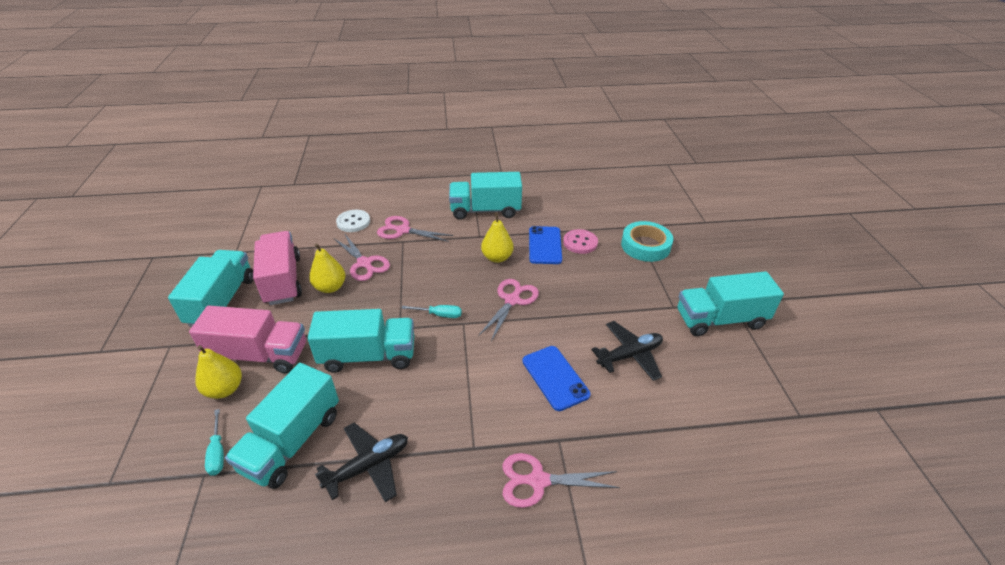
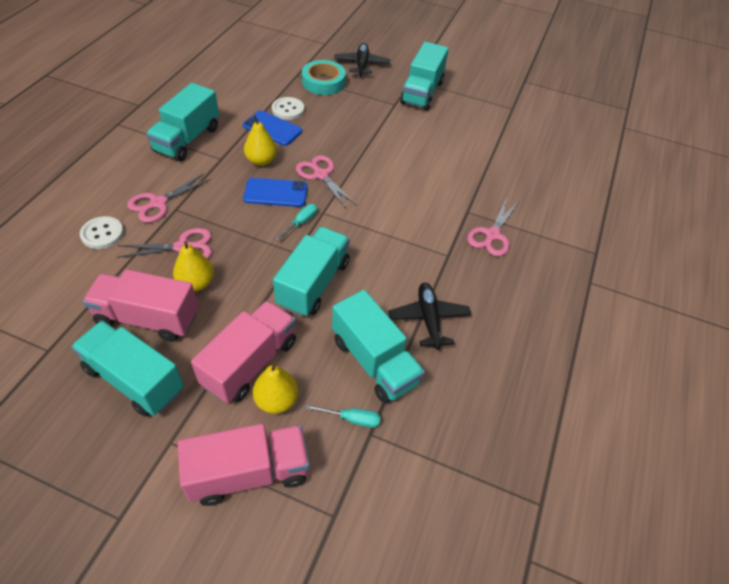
camera: 65 degrees left, 10 degrees up
(147, 404) = (249, 472): none -> pink truck
(555, 377) = (415, 189): blue phone -> blue phone (276, 193)
(580, 242) = (288, 109): pink button -> white button
(629, 355) = (422, 146): black plane -> black plane (361, 65)

